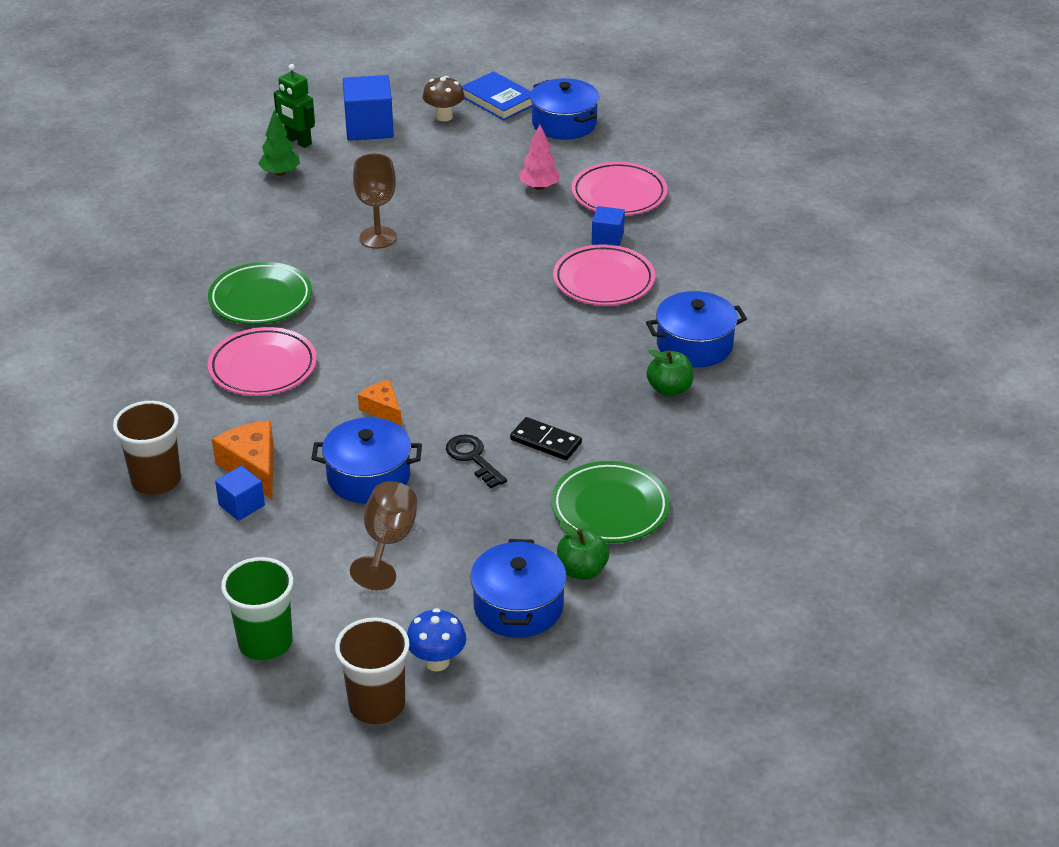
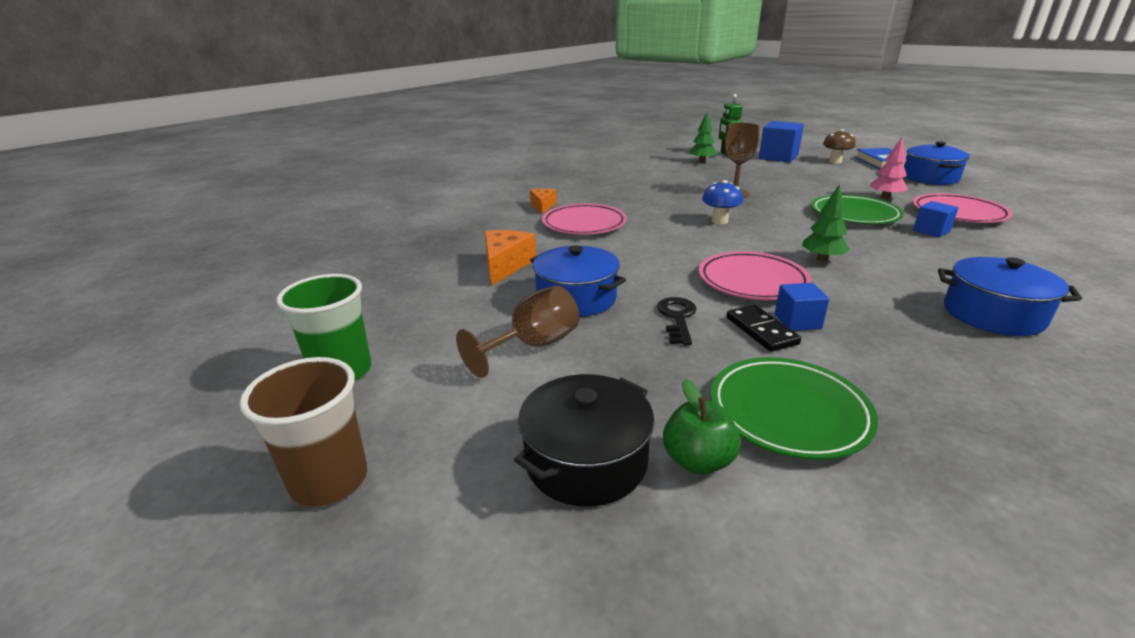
camera: 40 degrees right, 10 degrees down
(156, 480) = (441, 252): brown cup -> none
(241, 505) = (467, 281): blue cube -> blue cube (797, 321)
(260, 299) = (624, 199): green plate -> green plate (854, 215)
(382, 409) = (637, 266): orange cheese -> orange cheese (543, 206)
(437, 662) = (438, 471): blue mushroom -> blue mushroom (719, 221)
(518, 606) = (586, 460): blue pot -> black pot
(537, 326) = (822, 259): none -> green tree
(603, 281) = (910, 251): pink plate -> pink plate (752, 281)
(669, 389) = (940, 337): green apple -> none

